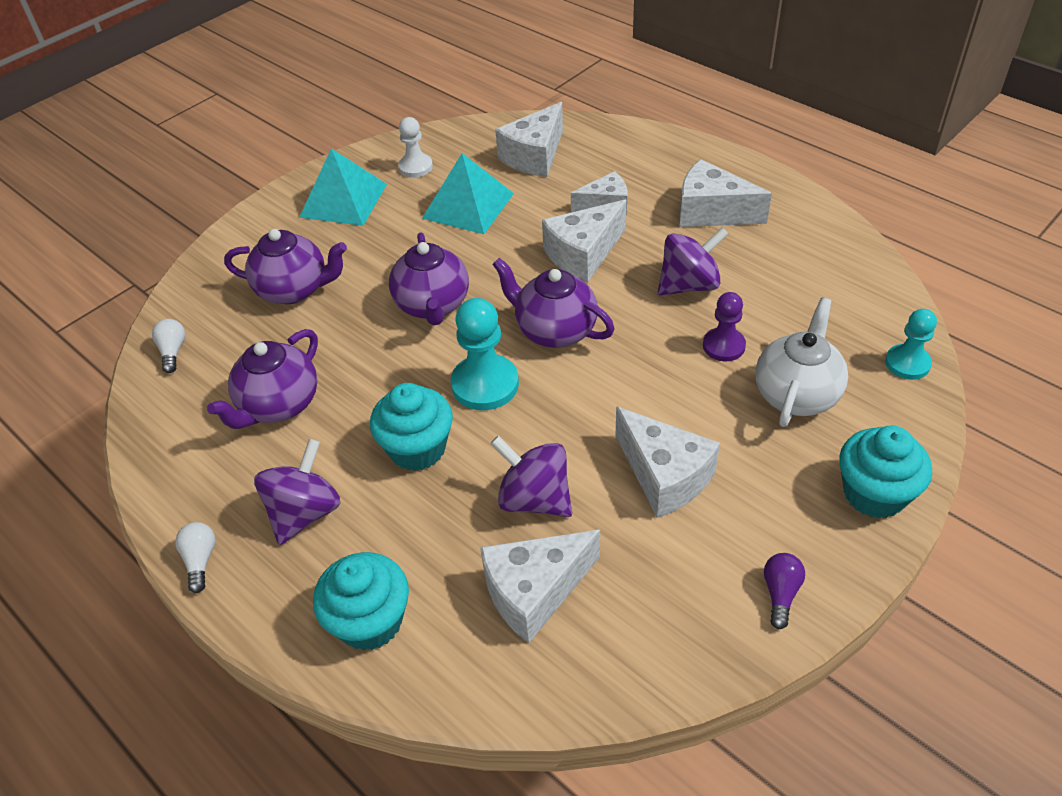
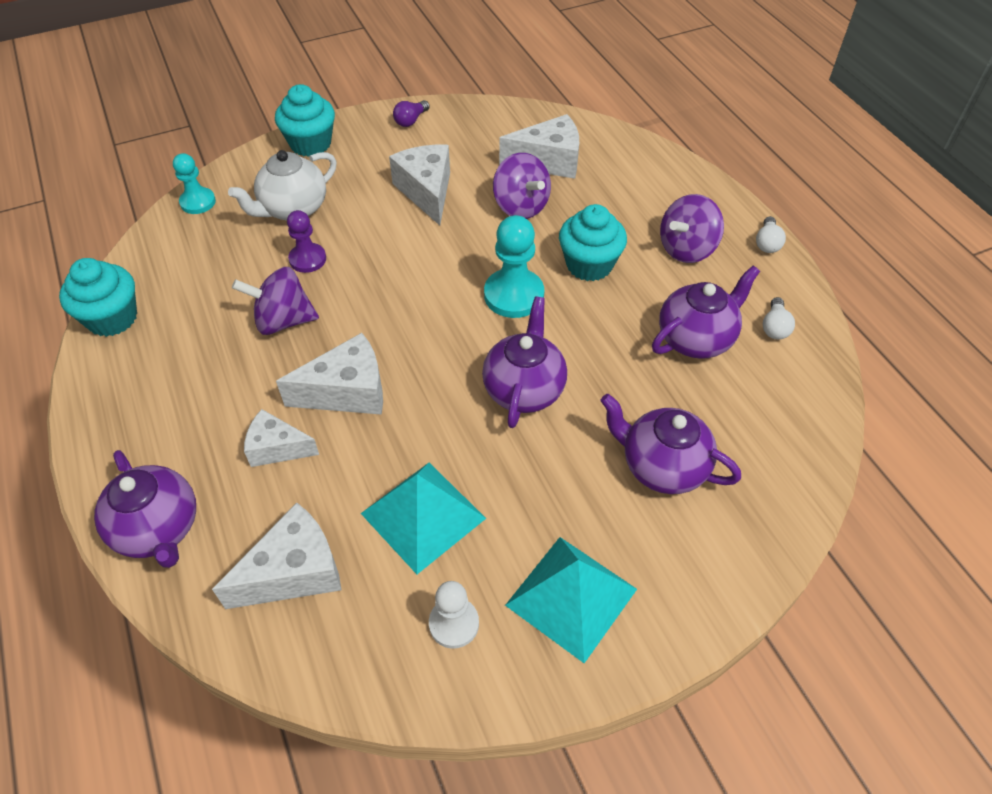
camera: 160 degrees left, 5 degrees up
(173, 352) = (799, 434): white light bulb -> white light bulb (774, 327)
(370, 621) = (655, 177): turquoise cupcake -> turquoise cupcake (112, 318)
(554, 330) = (429, 321): purple teapot -> purple teapot (159, 529)
(711, 212) = (186, 393): white cheese -> none

